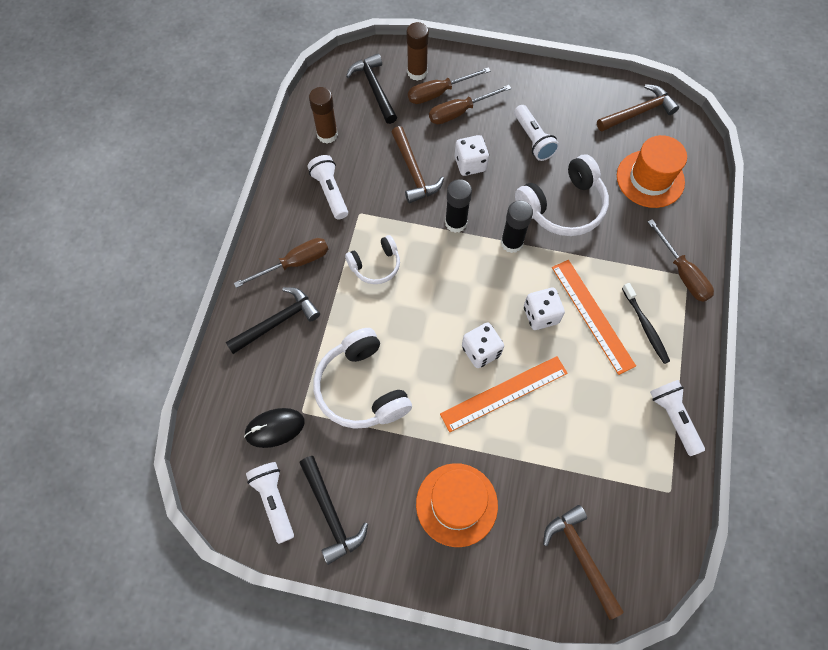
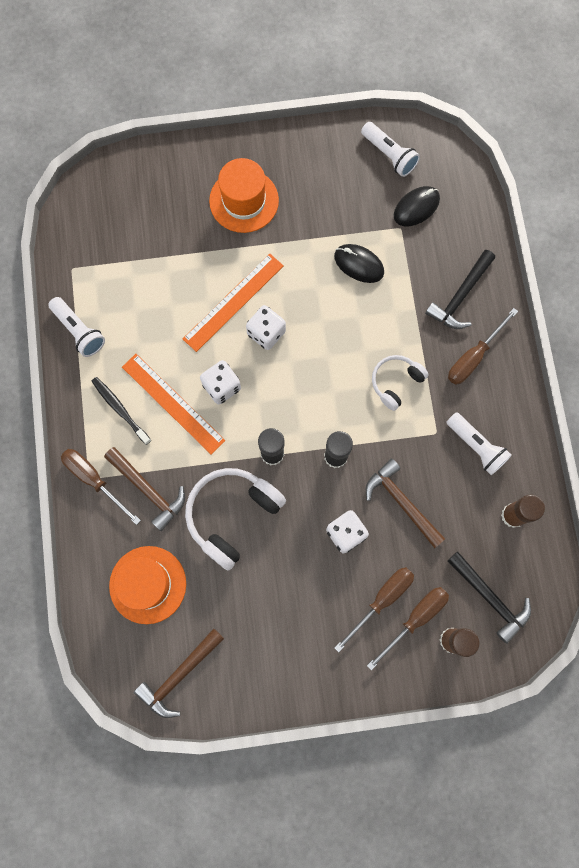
camera: 160 degrees right, 10 degrees up
(330, 513) = (341, 161): black hammer -> none
(361, 388) = (359, 264): white headphones -> black mouse
(533, 140) = (288, 591): white flashlight -> none
(581, 556) = (134, 196): brown hammer -> brown hammer (148, 490)

